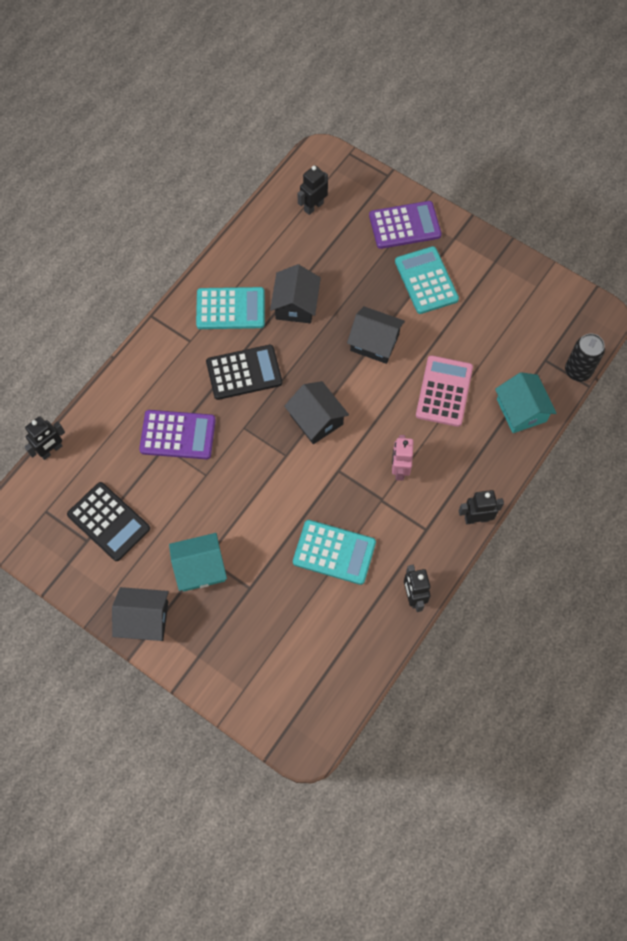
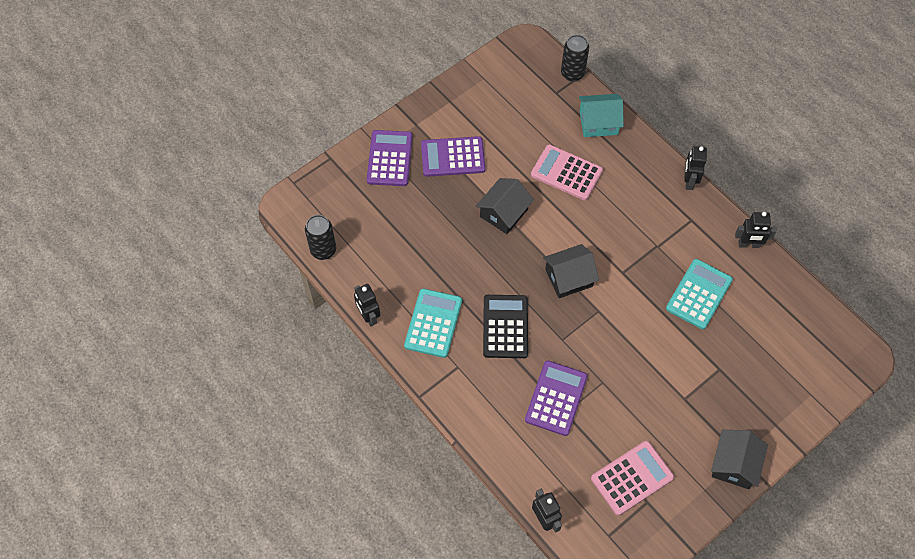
camera: 75 degrees left, 5 degrees down
(108, 521) = (632, 478): black calculator -> pink calculator
(200, 568) = (693, 406): turquoise house -> none
(283, 197) = (323, 250): none -> black can
(295, 304) = (445, 267): black house -> none
(313, 207) = (343, 227): black robot -> black robot (368, 316)
(399, 469) = (632, 225): pink robot -> none
(426, 280) = (453, 157): turquoise calculator -> purple calculator

